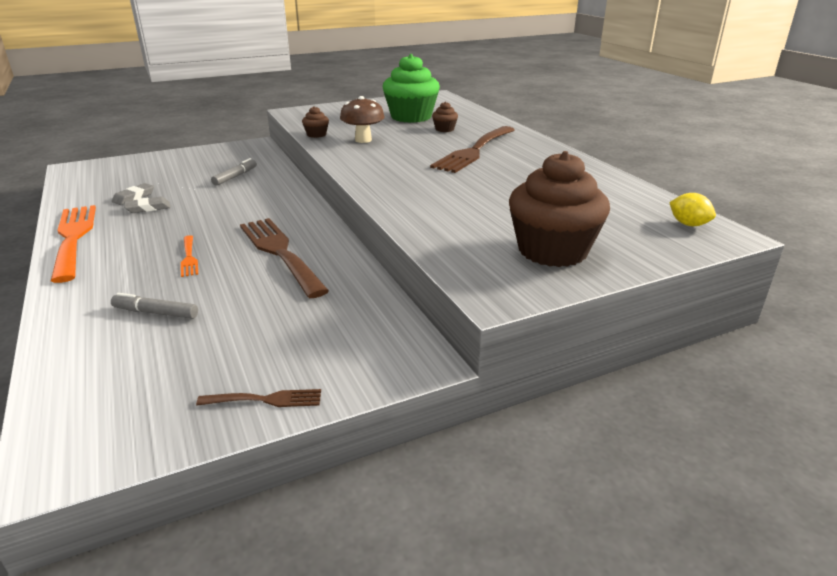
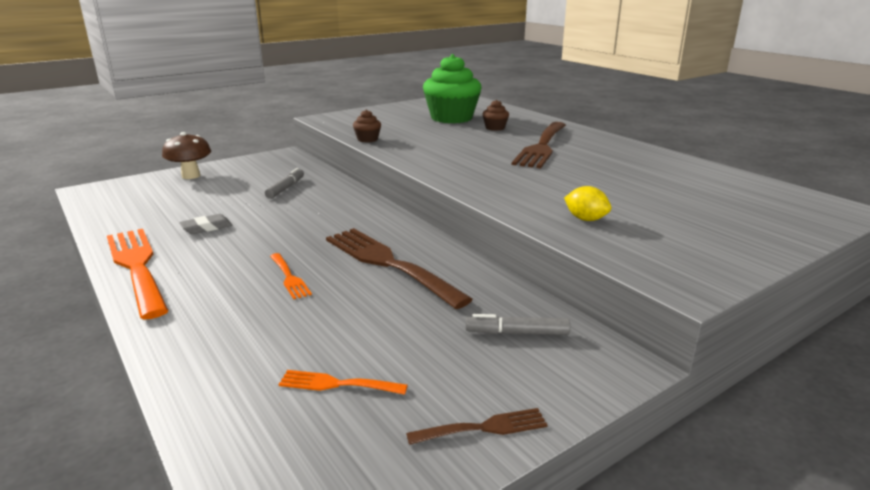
camera: 10 degrees left, 5 degrees down
(134, 197) = (182, 217): grey eraser -> none
(156, 313) = (289, 342): grey marker -> grey marker (517, 333)
(172, 351) = (337, 384): none -> orange fork
(363, 140) = (421, 142): brown mushroom -> brown mushroom (191, 176)
(552, 251) = (701, 236): brown cupcake -> none
(688, 224) = (802, 202): yellow lemon -> yellow lemon (585, 219)

